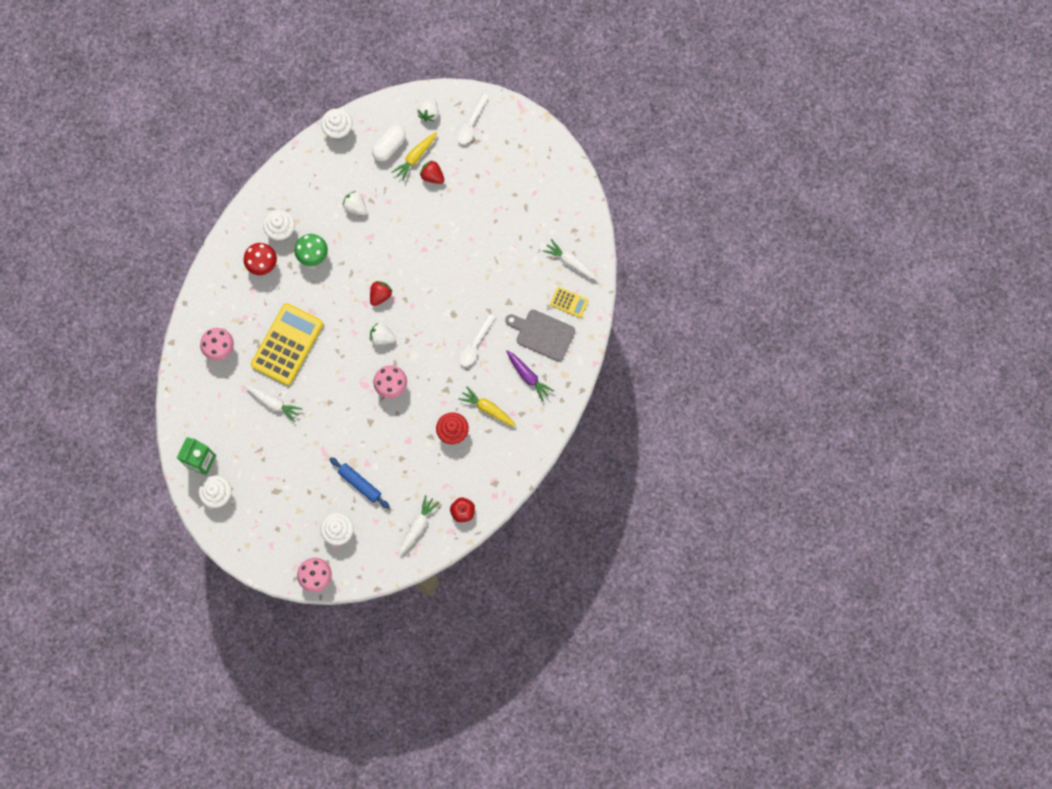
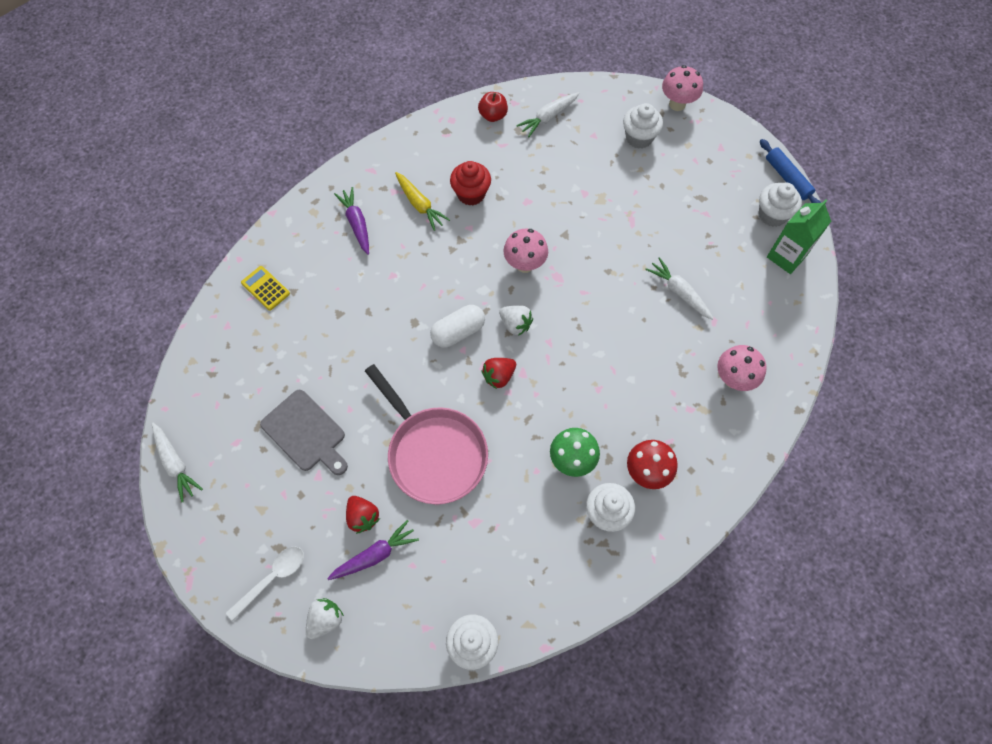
camera: 160 degrees left, 10 degrees down
(287, 344) = (641, 355): yellow calculator -> none
(355, 206) = (489, 511): white strawberry -> none
(360, 483) = (599, 175): blue rolling pin -> blue rolling pin (787, 178)
(389, 146) = (406, 587): white capsule -> white capsule (458, 332)
(404, 230) = (433, 452): none -> pink pan
(415, 157) = (375, 555): yellow carrot -> purple carrot
(475, 345) = (403, 278): white spoon -> none
(542, 334) = (316, 263): grey cutting board -> grey cutting board (306, 433)
(570, 262) = (237, 335): white carrot -> white carrot (175, 463)

